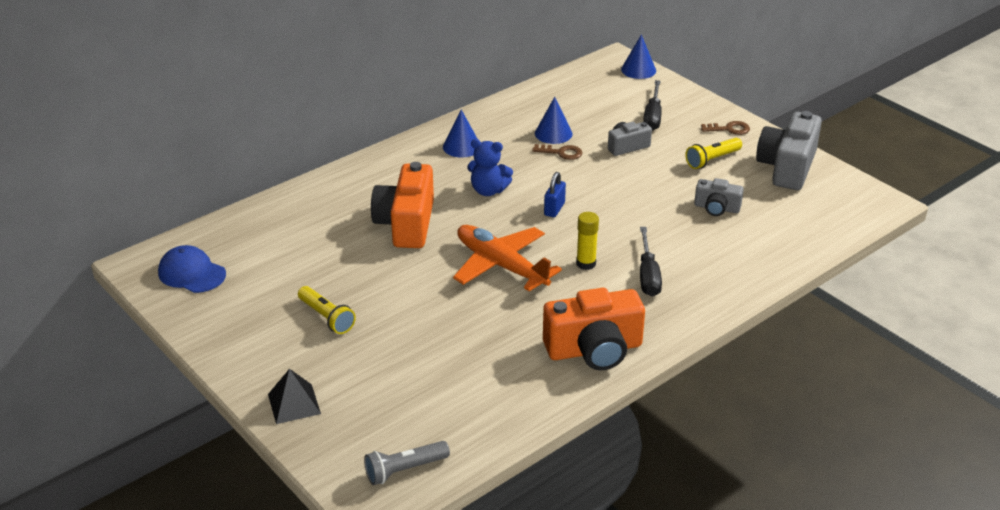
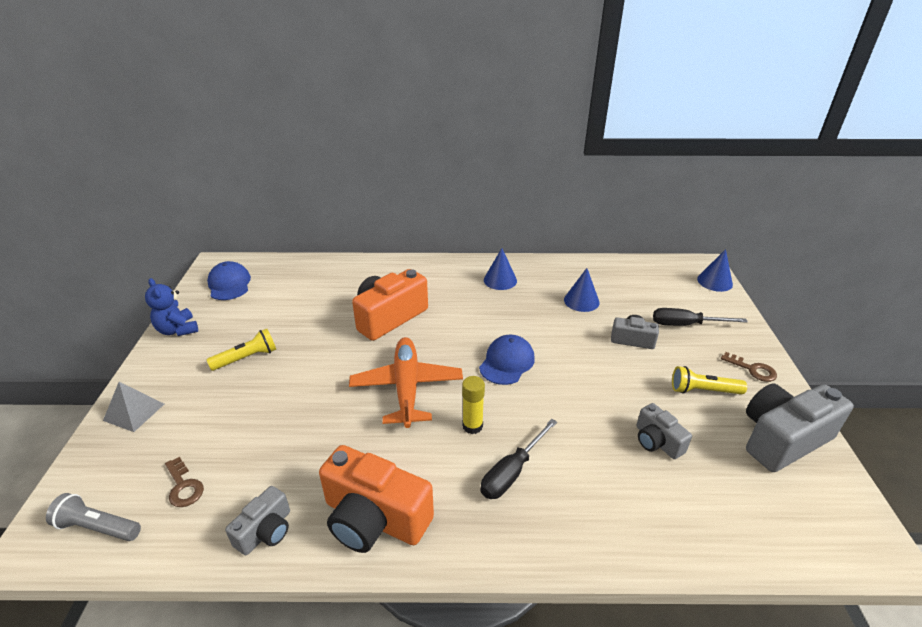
camera: 40 degrees right, 0 degrees up
(294, 404) = (134, 412): black pyramid -> grey pyramid
(326, 317) = (246, 358): yellow flashlight -> yellow flashlight turned 120 degrees counterclockwise
(488, 190) = (476, 321): blue teddy bear -> blue teddy bear (178, 330)
(532, 398) = (265, 531): none -> grey camera
(554, 209) = (507, 362): blue padlock -> blue cap
(561, 153) = (569, 319): brown key -> brown key (183, 486)
(653, 116) = (685, 325): black screwdriver -> black screwdriver turned 45 degrees clockwise

